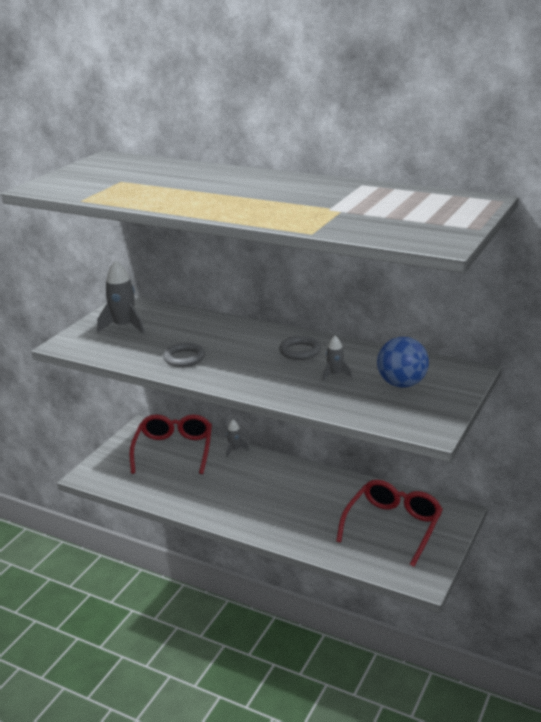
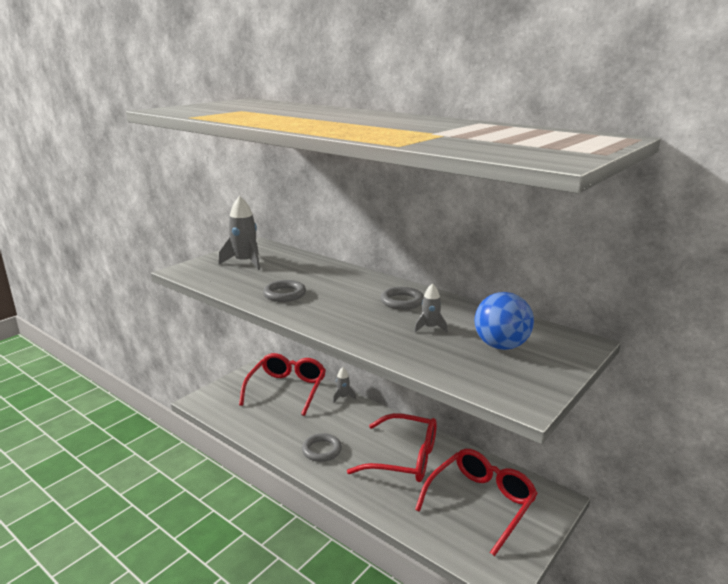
camera: 10 degrees right, 5 degrees down
(232, 504) = (321, 450): none -> grey ring
(313, 499) = (404, 458): none -> red glasses

